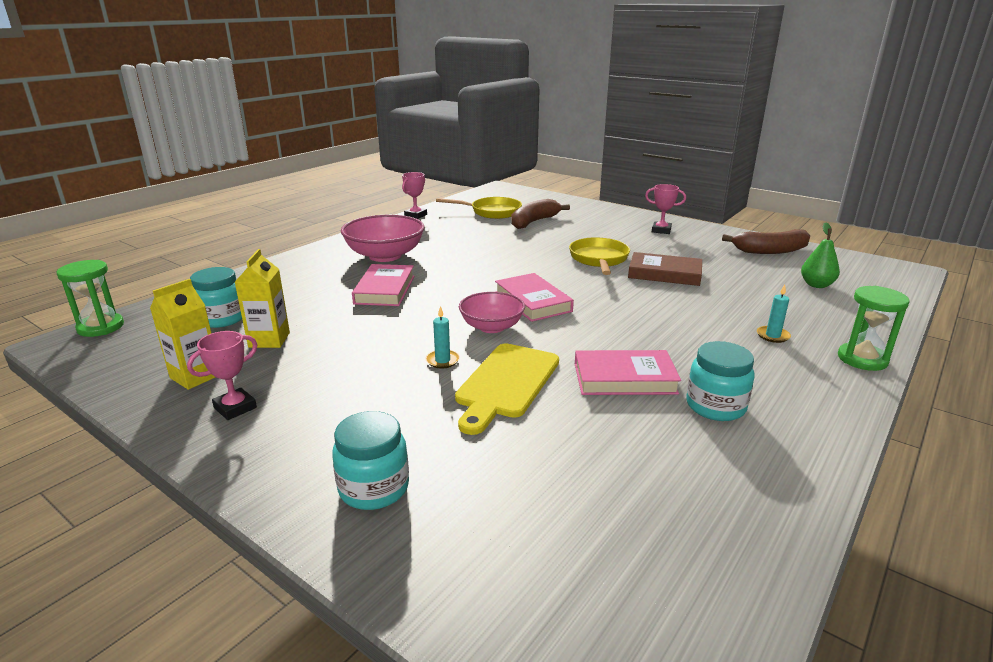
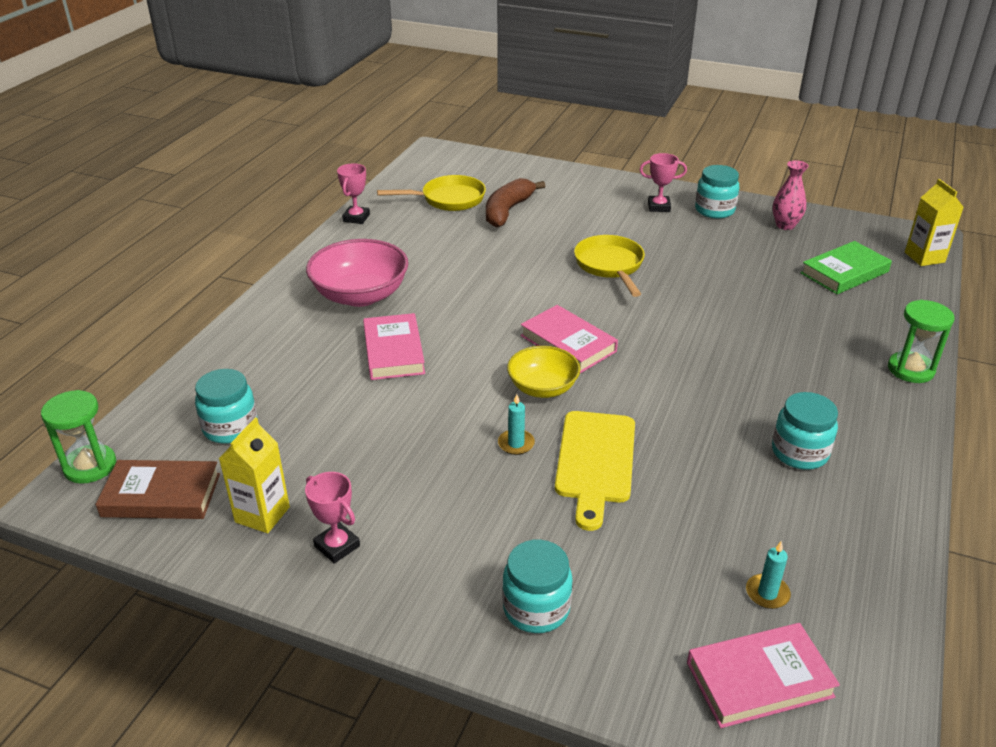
camera: 15 degrees left, 10 degrees up
(235, 408) = (337, 546): pink trophy -> pink trophy turned 75 degrees counterclockwise
(269, 340) = (309, 449): yellow carton -> yellow carton (924, 257)
(492, 327) = (543, 388): pink bowl -> yellow bowl
(624, 378) = (705, 434): pink book -> pink book (759, 679)
(664, 274) = (688, 278): brown book -> brown book (161, 495)
(709, 236) = (714, 210): none -> turquoise jar
(770, 251) = (785, 225): brown banana -> pink vase
(772, 336) = (823, 352): turquoise candle -> turquoise candle (767, 593)
(816, 285) = (844, 272): green pear -> green book

